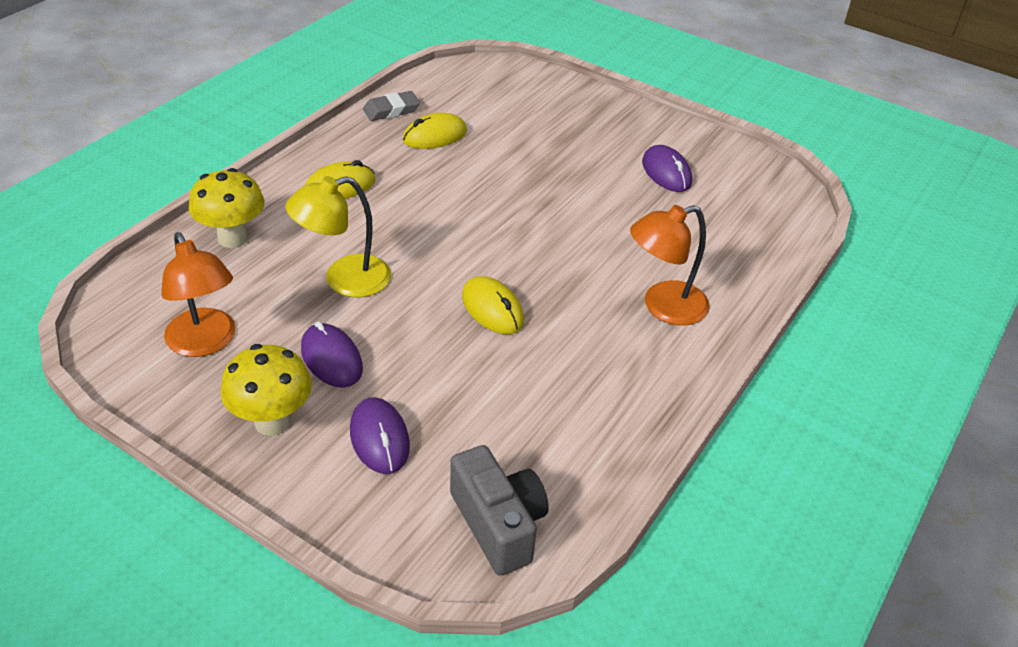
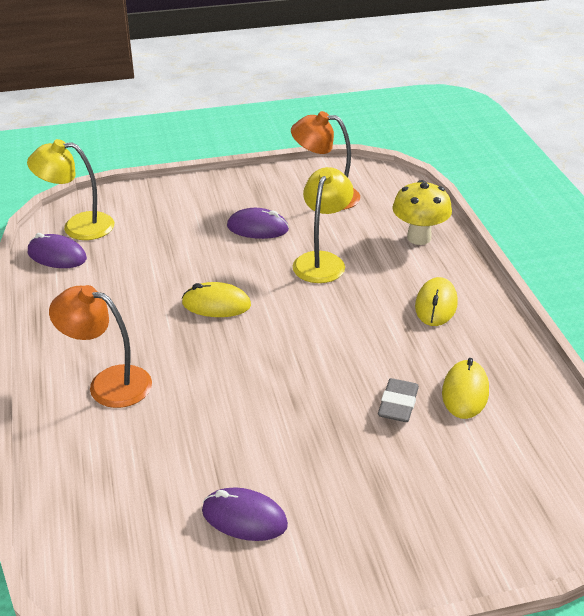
camera: 135 degrees right, 5 degrees down
(272, 421) = (238, 194): yellow mushroom -> none
(379, 438) = (179, 218): purple mouse -> purple mouse (57, 256)
(391, 110) = (537, 388): grey eraser -> grey eraser (398, 404)
(498, 524) = (78, 226): grey camera -> yellow lamp
(663, 307) = (108, 383): orange lamp -> orange lamp turned 90 degrees counterclockwise

